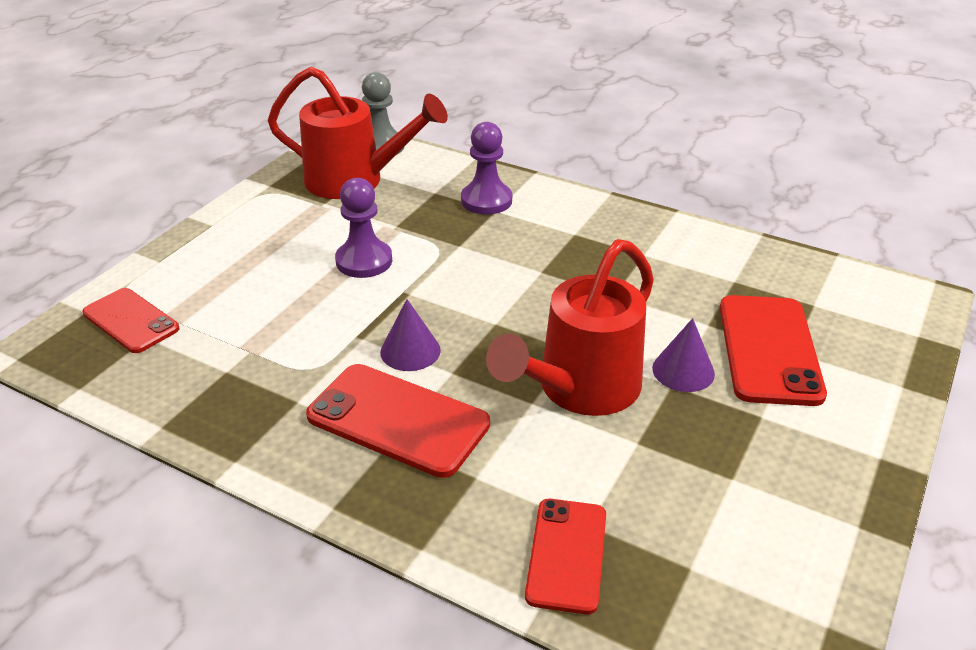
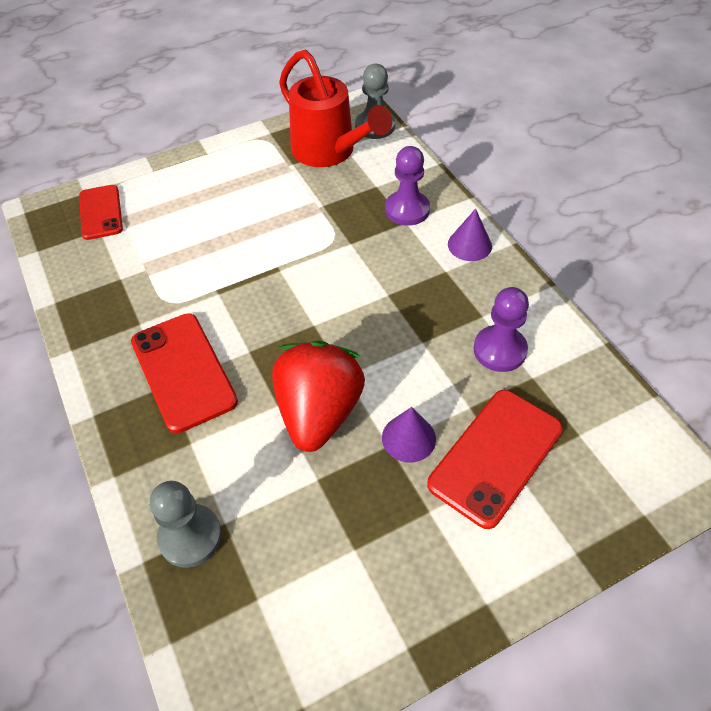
camera: 35 degrees right, 15 degrees up
(364, 261) = (274, 228): purple pawn -> purple pawn (499, 350)
(410, 351) = (238, 319): purple cone -> purple cone (469, 245)
(566, 555) = (190, 536): red phone -> grey pawn
(579, 390) = (319, 412): red watering can -> red strawberry

